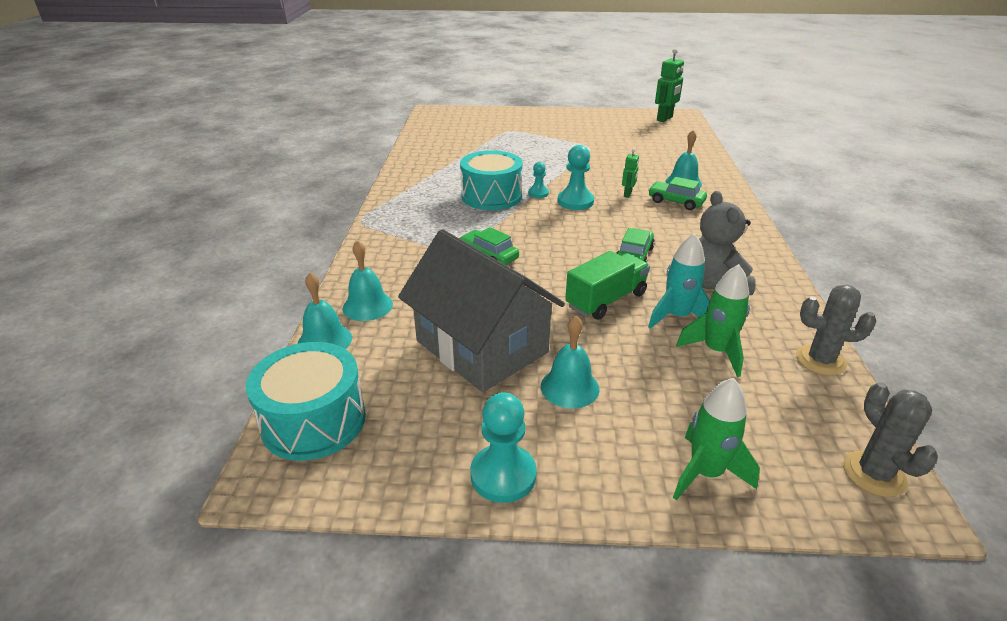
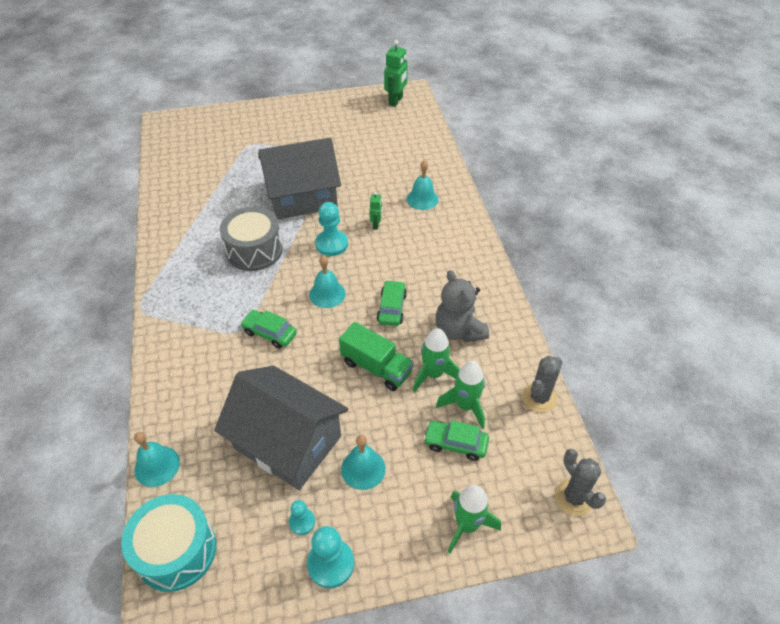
camera: 15 degrees left, 15 degrees up
(367, 306) = (181, 417): turquoise bell -> turquoise bell (327, 294)
(491, 196) = (254, 250): turquoise drum -> grey drum
(538, 193) = (296, 238): turquoise pawn -> turquoise pawn (302, 522)
(552, 168) = (302, 197): none -> grey house
(606, 300) = (376, 367): green truck -> green truck turned 90 degrees clockwise
(675, 202) = (418, 228): green car -> green car (455, 444)
(677, 317) = (433, 374): turquoise rocket -> green rocket
(820, 360) = (539, 398): grey cactus -> grey cactus turned 45 degrees counterclockwise

